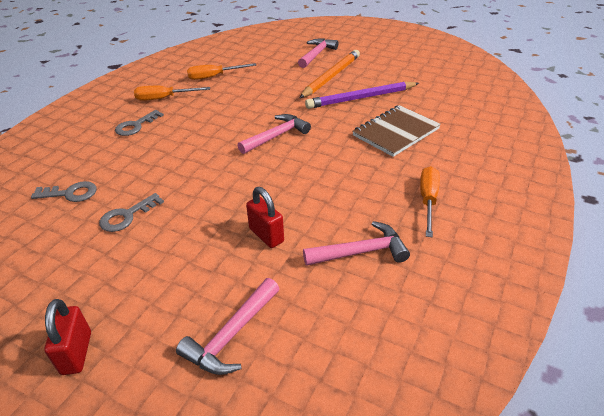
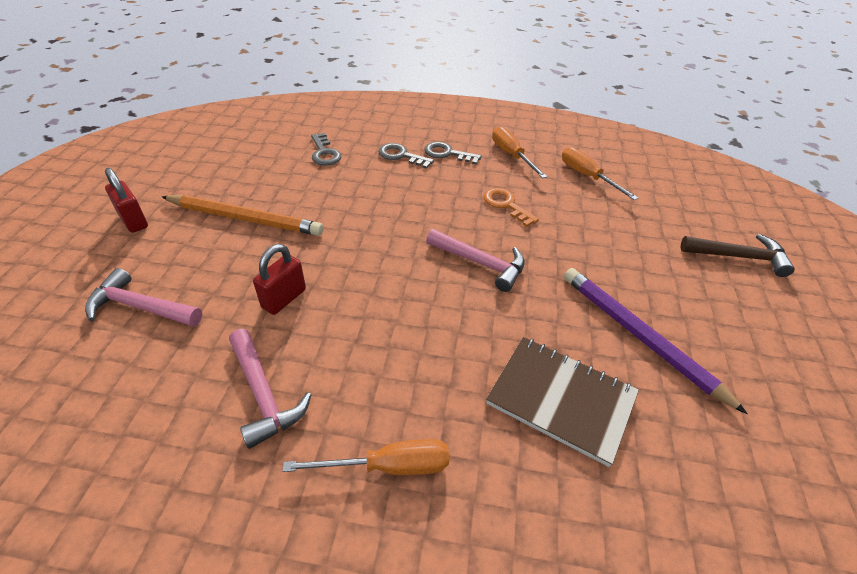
camera: 70 degrees right, 5 degrees up
(76, 353) = (134, 221): red padlock -> red padlock turned 75 degrees clockwise
(127, 216) = (299, 194): grey key -> grey key (401, 156)
(222, 113) = (506, 205): none -> orange key
(317, 54) = (739, 257): pink hammer -> brown hammer
(331, 76) = (681, 287): orange pencil -> orange pencil (245, 218)

